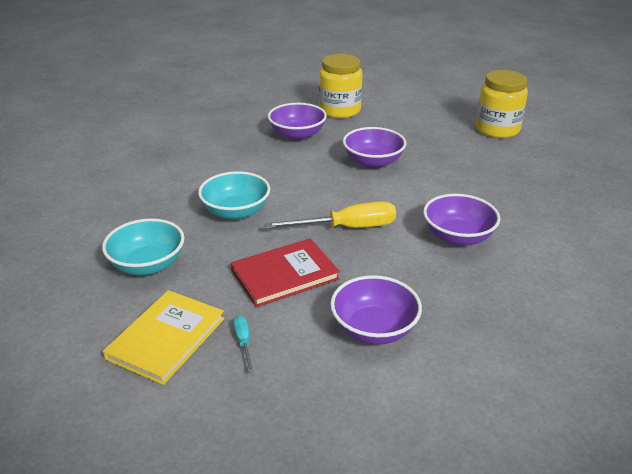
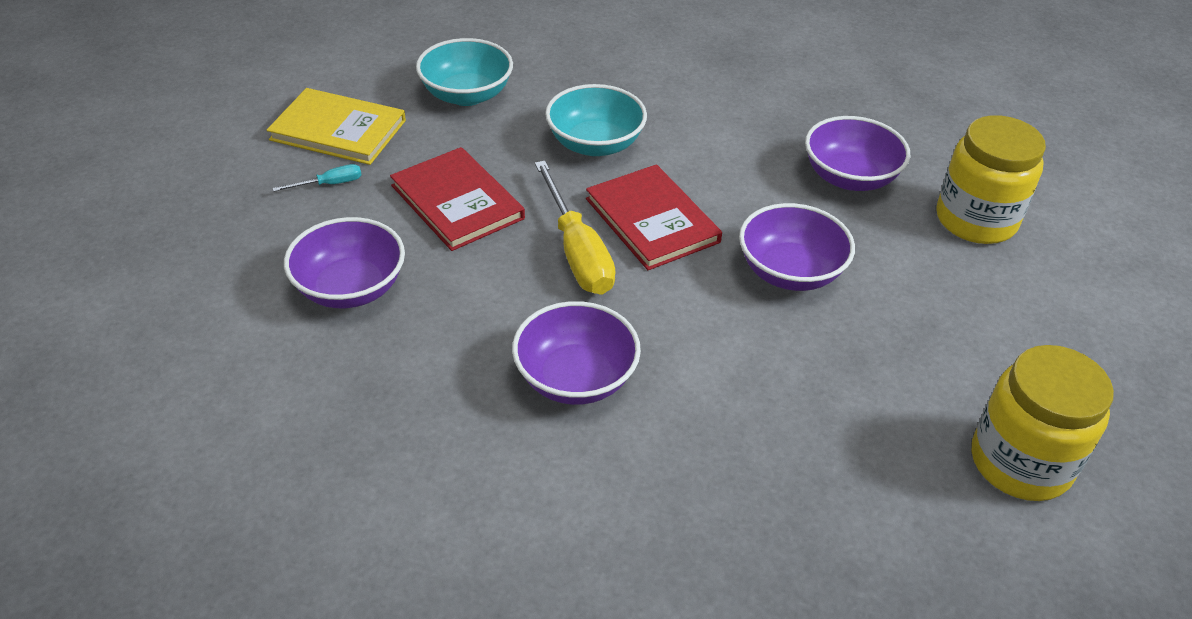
camera: 80 degrees right, 10 degrees up
(321, 198) = (652, 220): none -> red book

